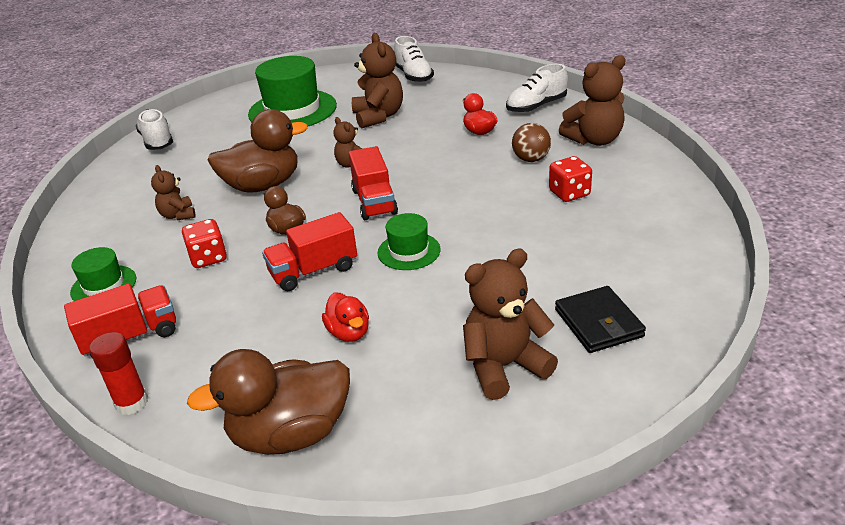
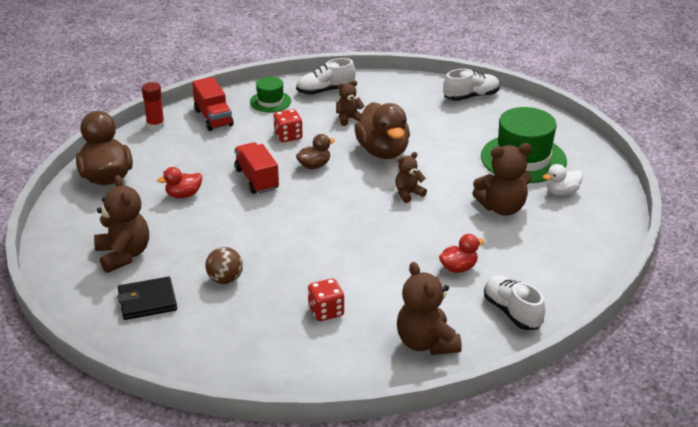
camera: 90 degrees right, 0 degrees up
(352, 92) = (561, 192): none -> white duck
(374, 202) = (342, 205): red truck -> none
(409, 251) = (266, 220): green hat -> none
(414, 76) = (601, 232): white shoe -> white shoe (325, 91)
(531, 159) = (394, 295): brown ball -> brown ball (225, 279)

